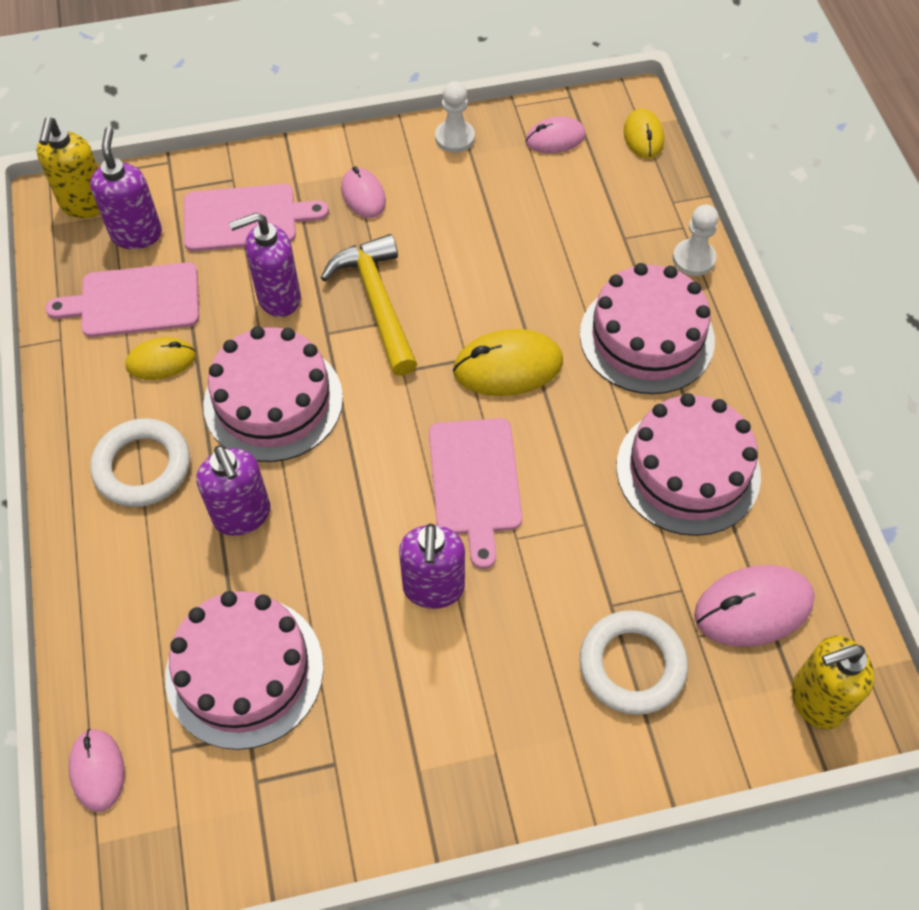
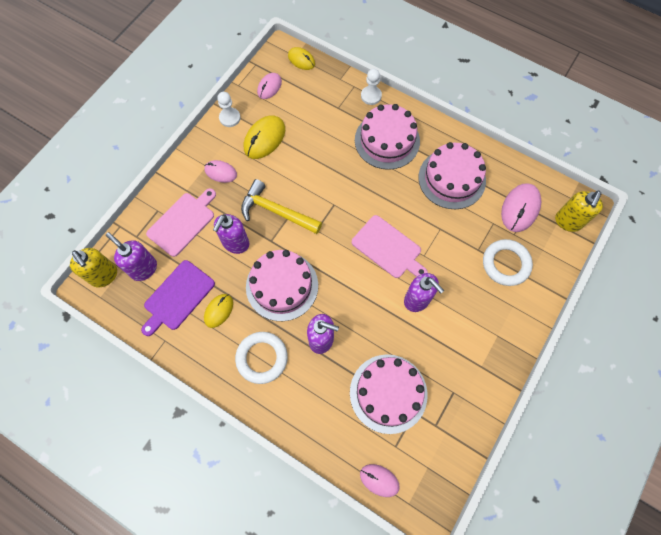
camera: 45 degrees left, 10 degrees up
(134, 301) = (177, 297): pink cutting board -> purple cutting board
(508, 367) = (352, 194): yellow mouse -> yellow mouse (264, 139)

